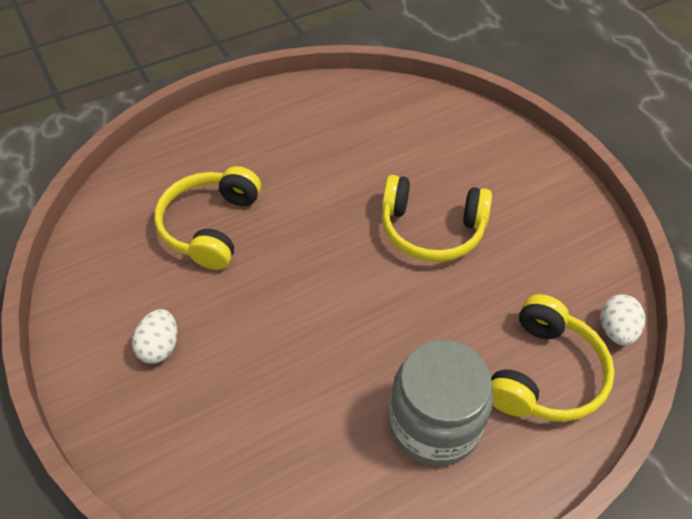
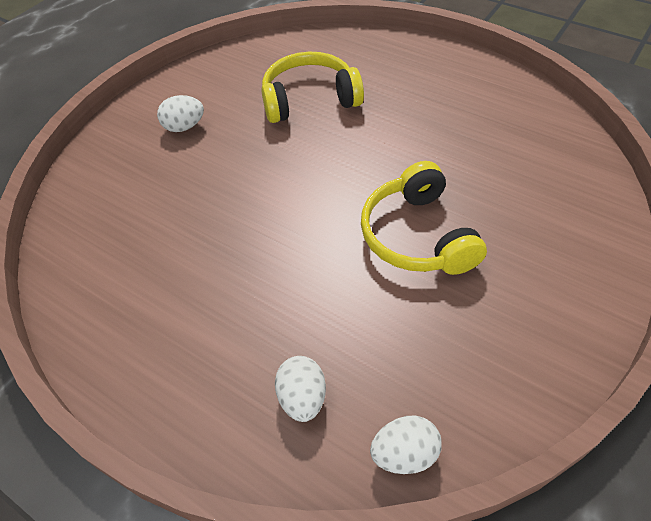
camera: 65 degrees right, 0 degrees up
(434, 424) = (199, 322): grey jar -> none
(545, 374) = (302, 398): yellow headphones -> white egg

